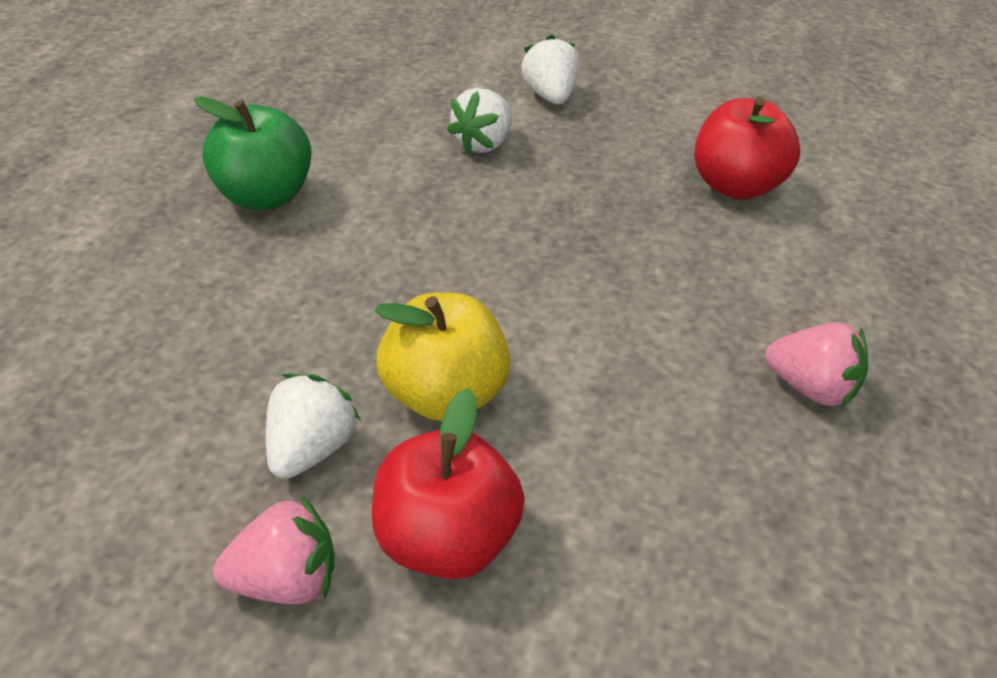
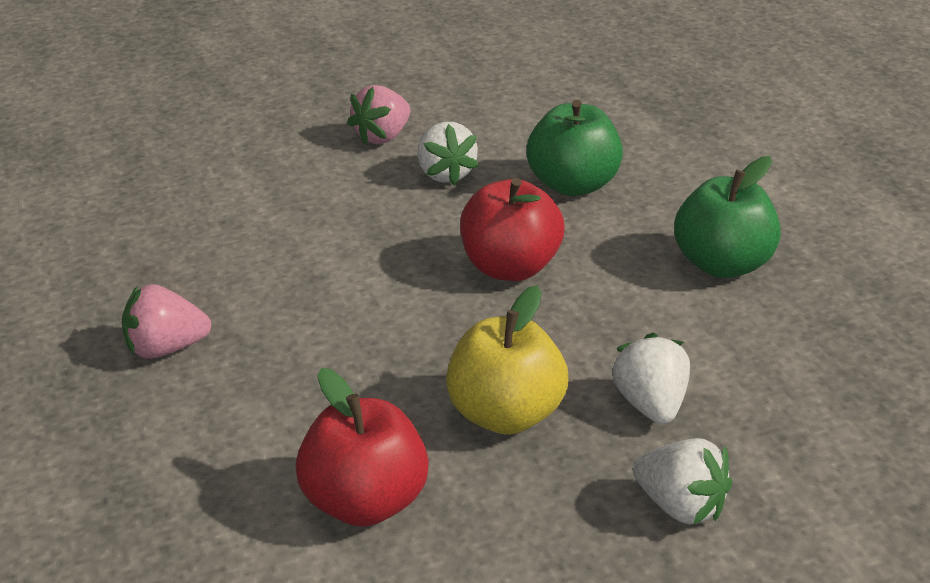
camera: 140 degrees right, 10 degrees down
(223, 345) = (573, 185): none -> green apple
(445, 394) = (409, 227): yellow apple -> yellow apple (505, 415)
(447, 540) = (325, 179): red apple -> red apple (510, 268)

